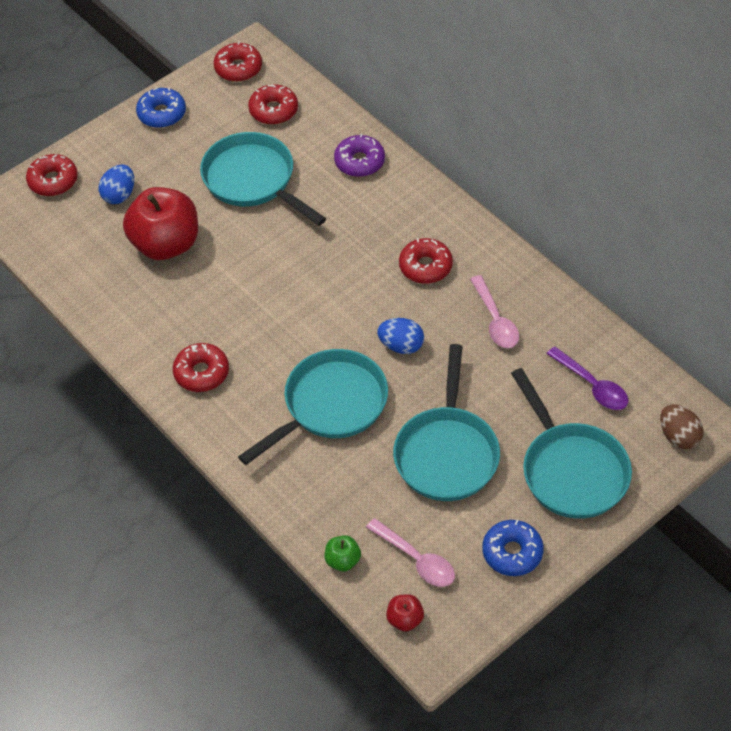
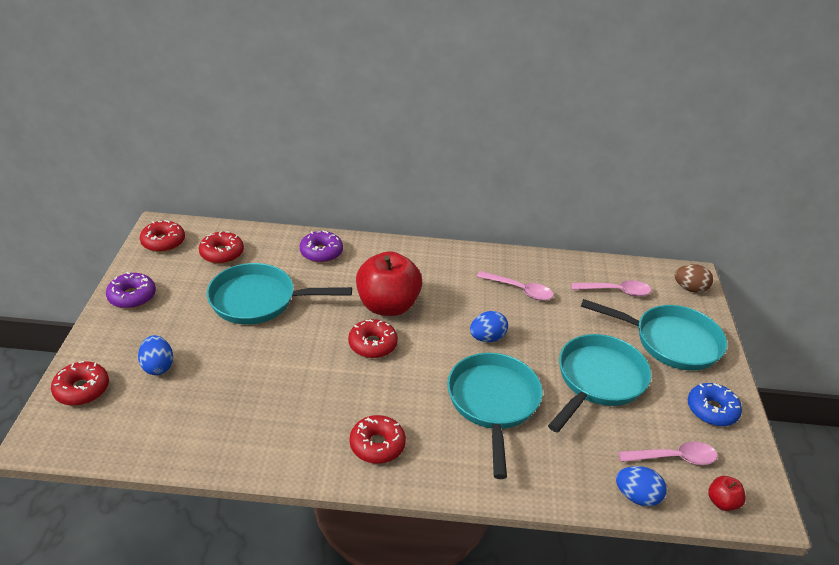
camera: 50 degrees left, 15 degrees down
(162, 114) = (132, 296): blue donut -> purple donut
(166, 244) = (239, 377): red apple -> red apple (388, 306)
(343, 560) = (637, 496): green apple -> blue egg
(425, 266) = (440, 286): red donut -> red donut (372, 344)
(446, 453) = (598, 380): turquoise pan -> turquoise pan turned 105 degrees counterclockwise
(592, 385) = (616, 291): purple spoon -> pink spoon

